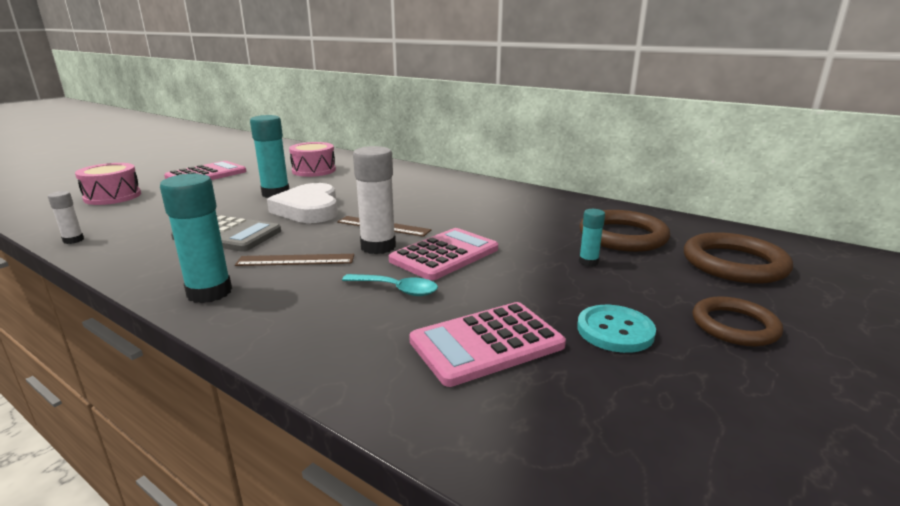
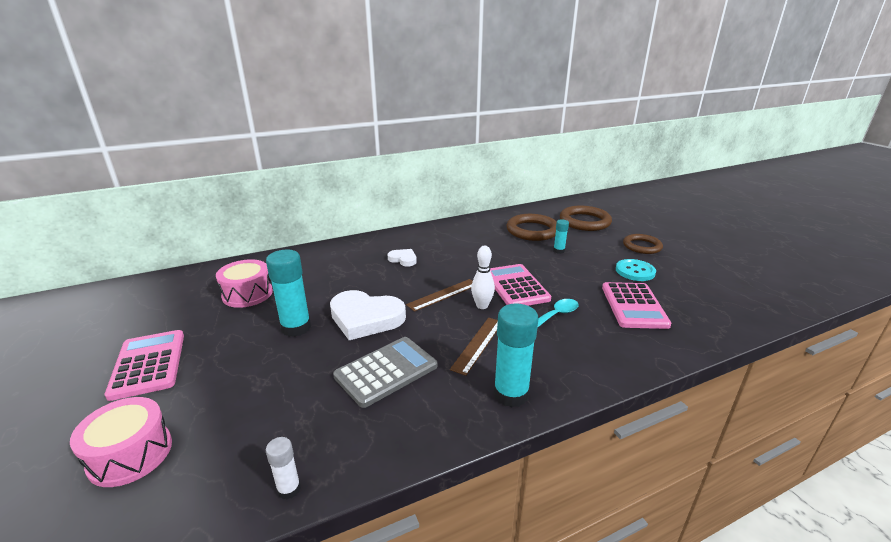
camera: 60 degrees left, 5 degrees up
(378, 247) = (482, 306): white glue stick -> white bowling pin
(437, 196) = (403, 259): none -> white heart

